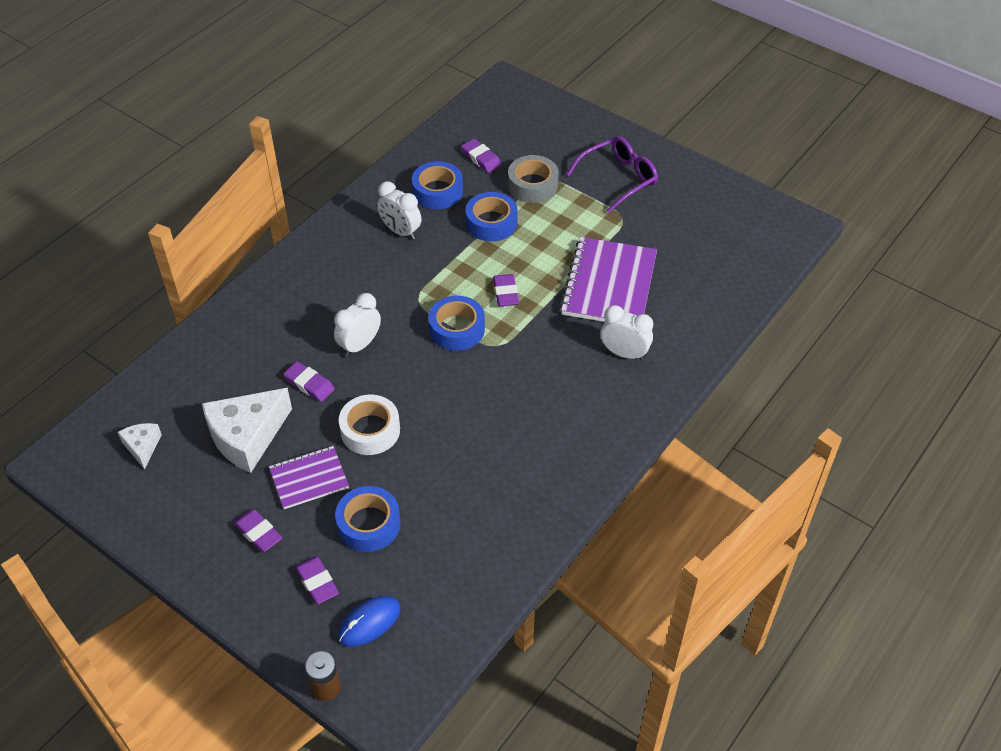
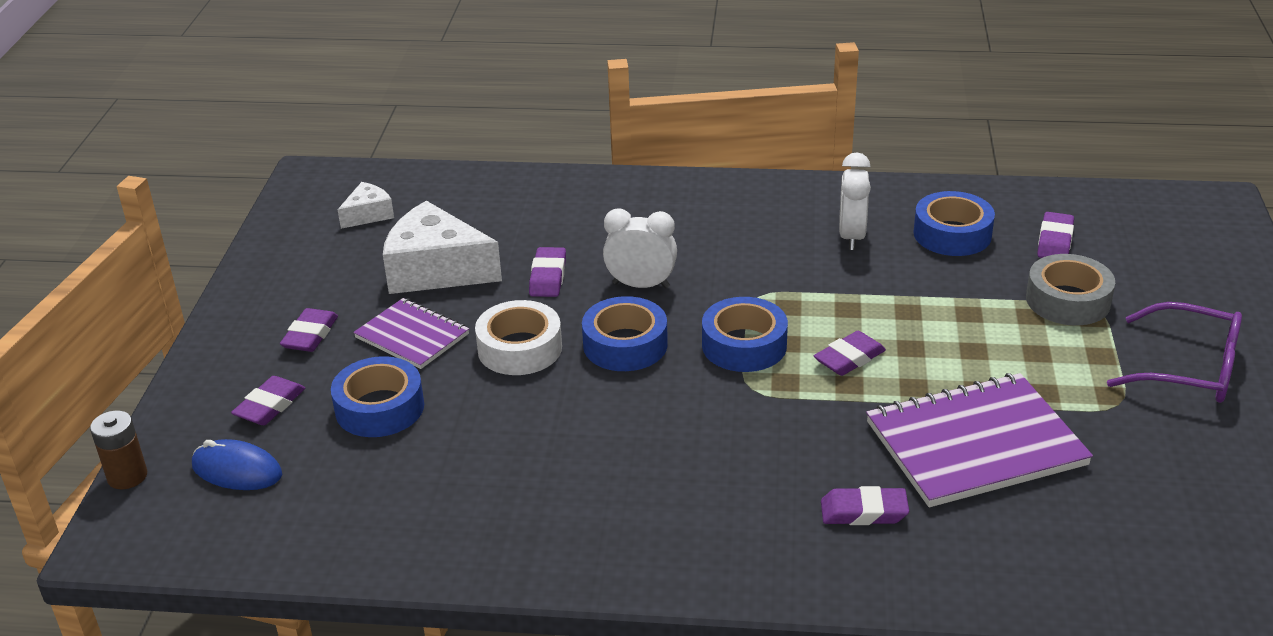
camera: 60 degrees right, 15 degrees down
(491, 223) = (955, 296): blue tape -> blue tape (625, 345)
(624, 353) = (864, 512): white clock -> purple eraser

